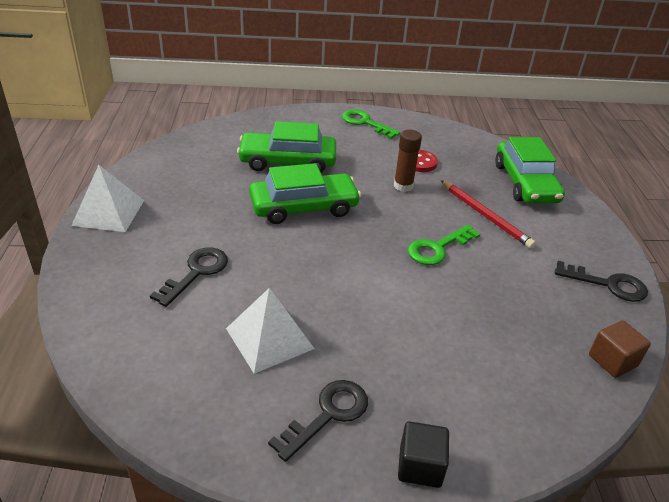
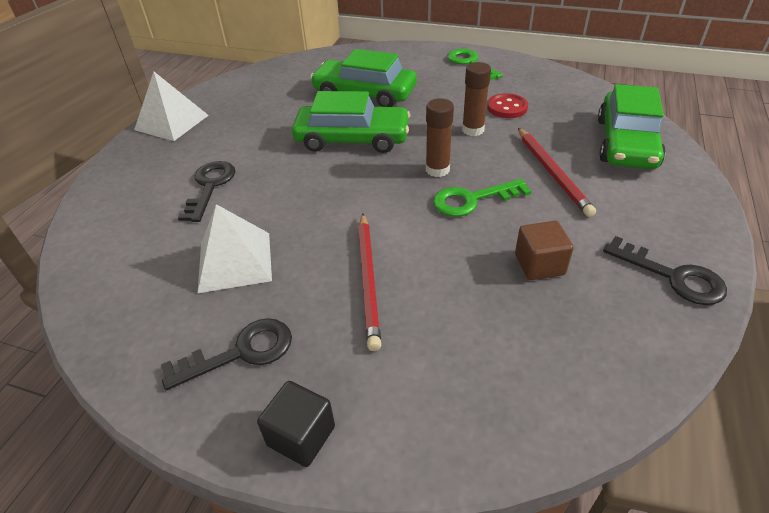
camera: 25 degrees right, 5 degrees up
(196, 272) = (210, 186): black key -> black key turned 45 degrees counterclockwise
(395, 226) = (437, 170): none -> brown glue stick
(396, 331) = (369, 280): none -> red pencil
(612, 360) = (624, 372): brown cube -> brown cube (539, 265)

